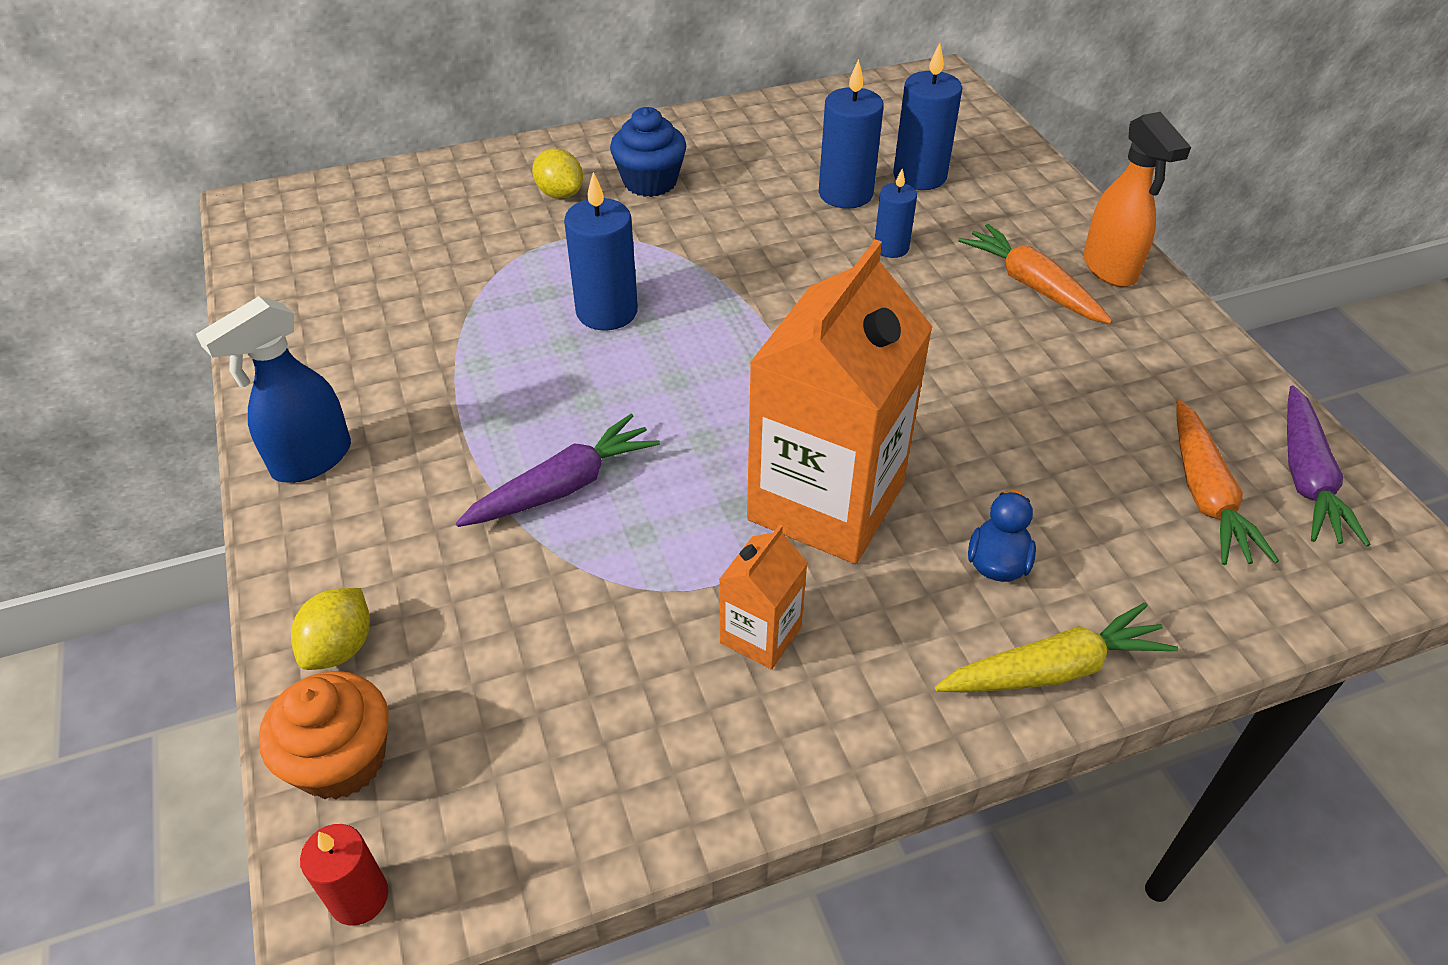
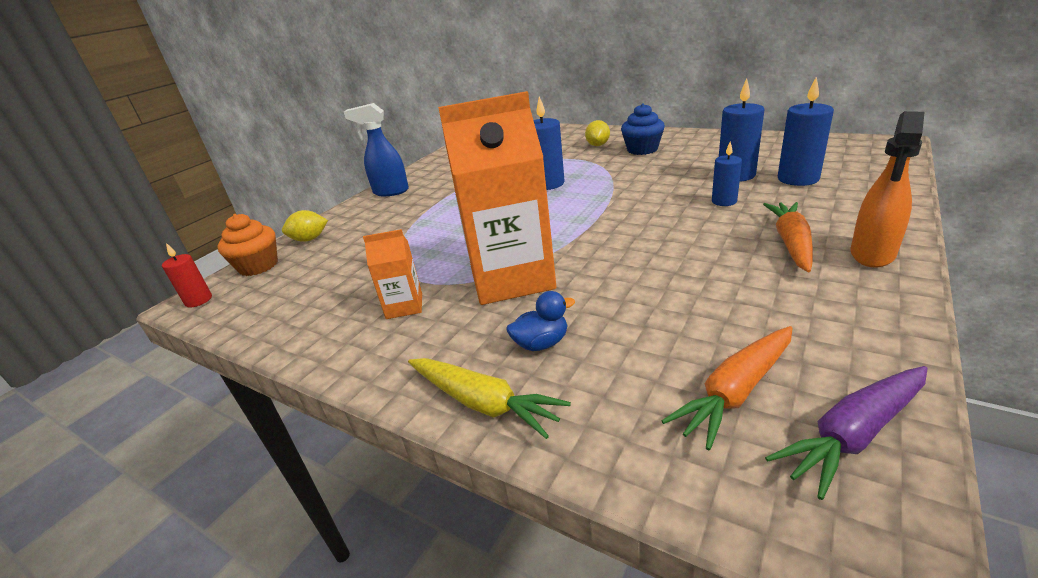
camera: 55 degrees right, 15 degrees down
(563, 487) = (436, 228): purple carrot -> none

